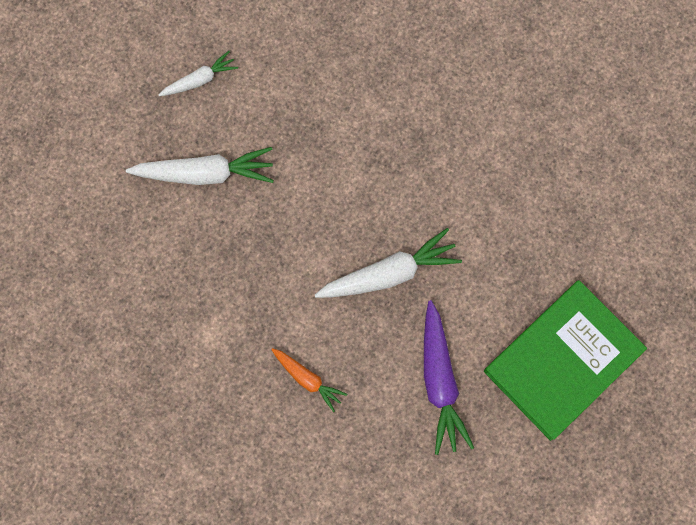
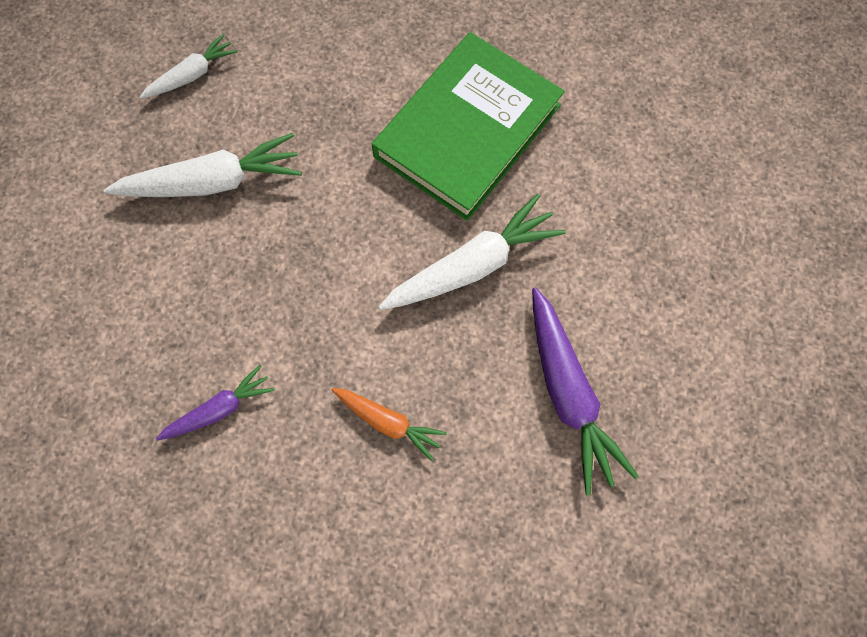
camera: 10 degrees left, 5 degrees down
(190, 348) = (220, 409): none -> purple carrot
(562, 361) = (723, 338): green book -> green book (467, 131)

